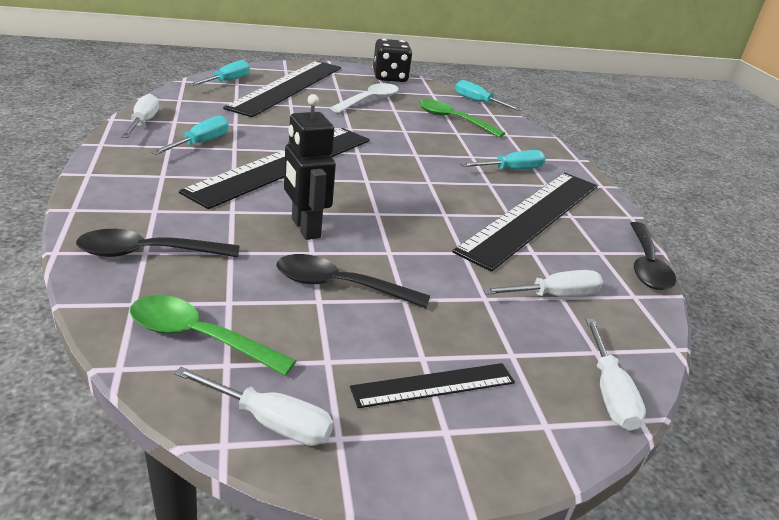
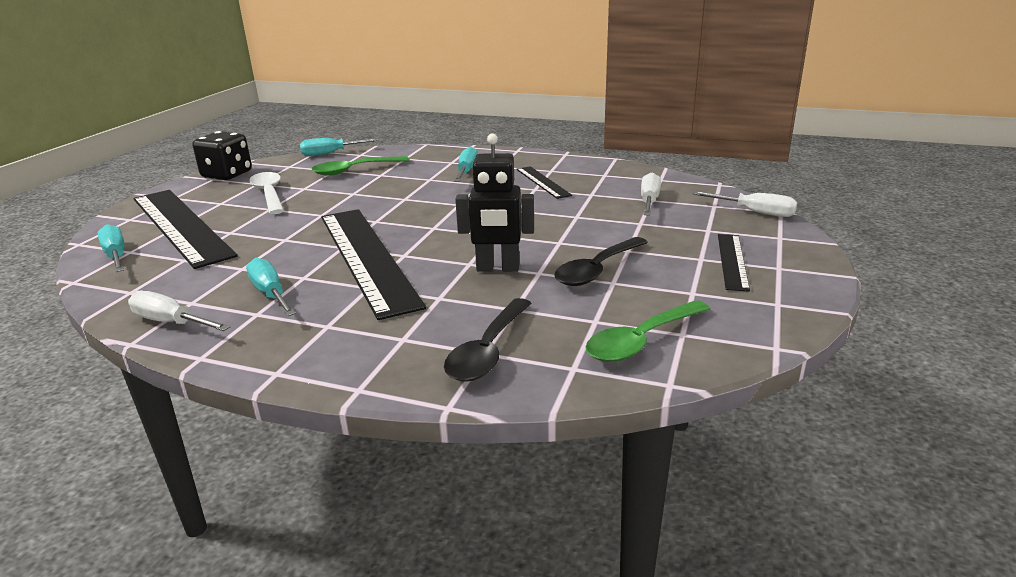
camera: 55 degrees left, 5 degrees down
(269, 421) = (756, 326): white screwdriver -> none
(532, 216) = (542, 182): black ruler -> black ruler, size x0.47
(646, 265) = (628, 166): black spoon -> none

